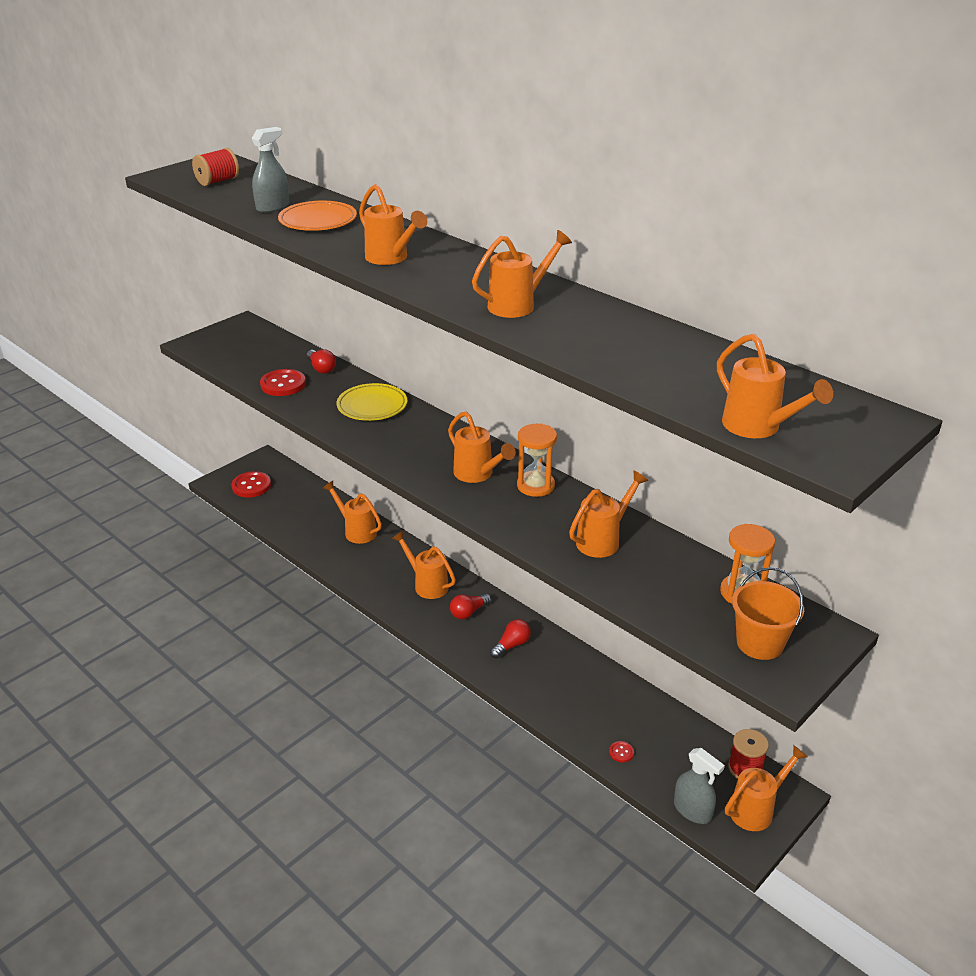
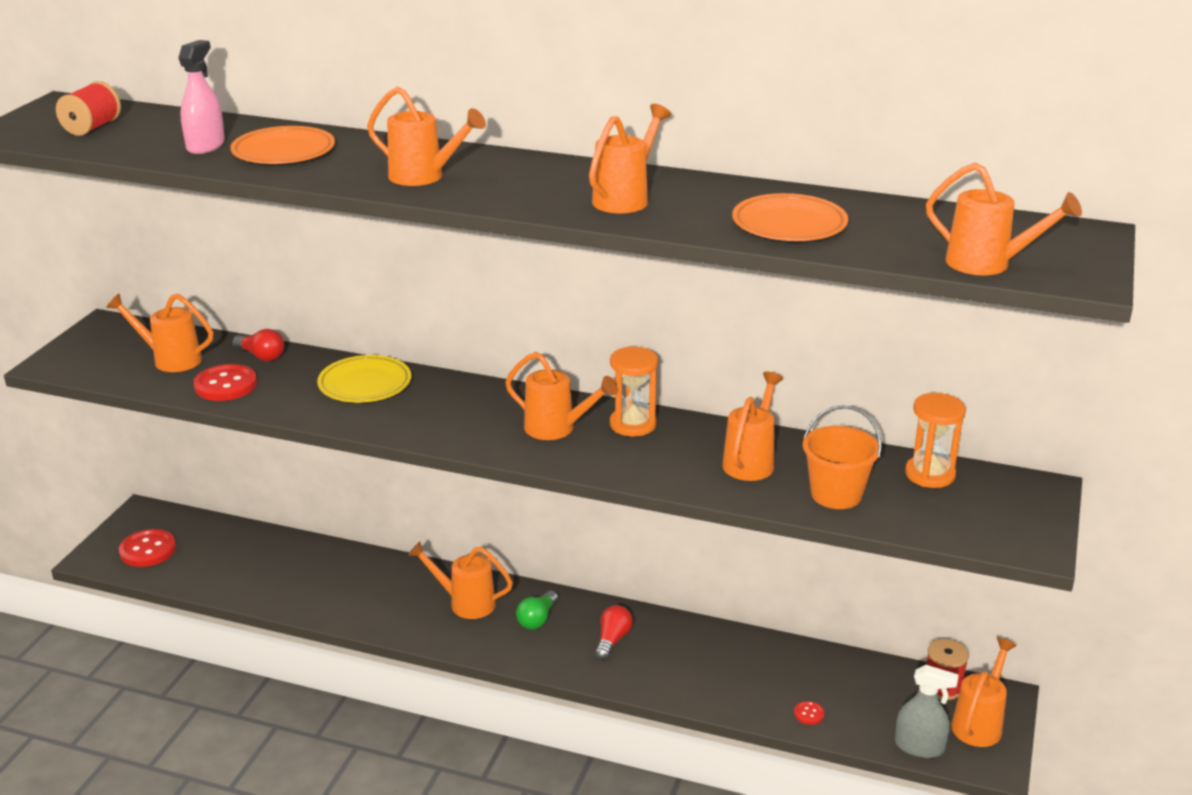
camera: 25 degrees left, 5 degrees down
(273, 207) = (205, 146): grey spray bottle -> pink spray bottle
(357, 531) = (332, 566): orange watering can -> orange watering can (170, 359)
(468, 612) = (537, 619): red light bulb -> green light bulb
(624, 354) = (789, 224): none -> orange plate
(759, 643) = (984, 517): orange bucket -> orange bucket (836, 494)

